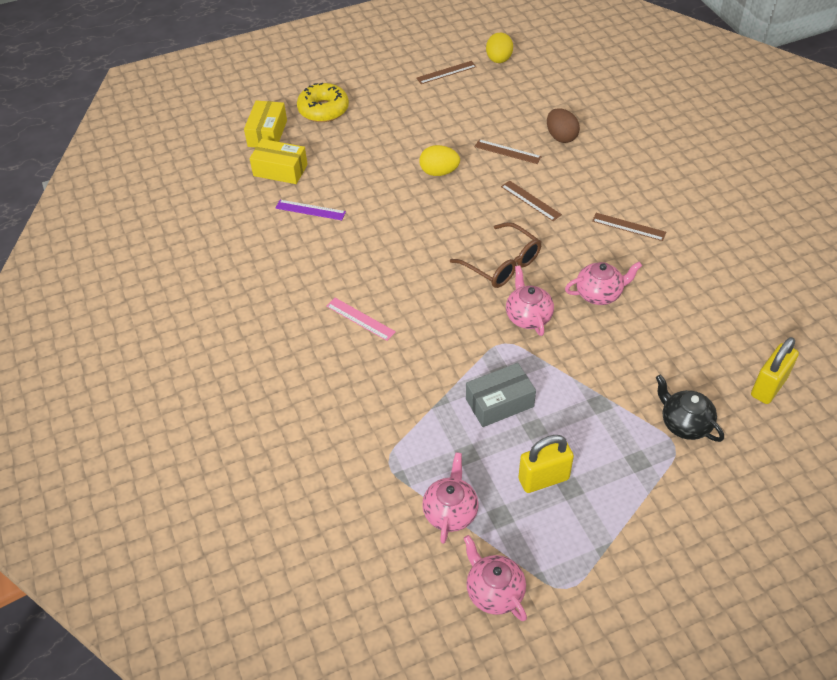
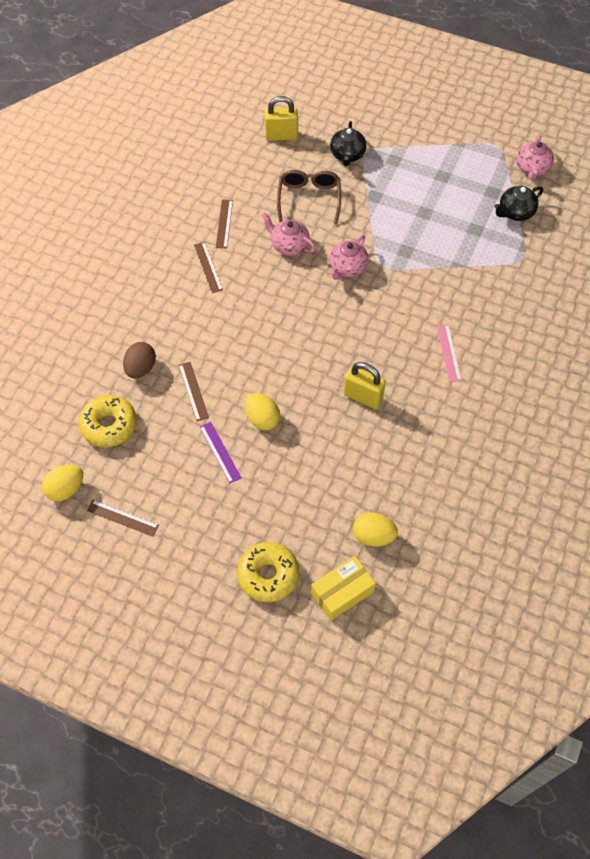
camera: 135 degrees left, 10 degrees up
(280, 170) = (373, 536): yellow box -> yellow egg
(310, 210) = (391, 471): purple ruler -> purple ruler (220, 452)
(450, 512) = (515, 212): pink teapot -> black teapot
(499, 403) = (426, 238): grey box -> none
(502, 264) = (317, 311): brown glasses -> brown glasses (309, 199)
(527, 99) = (109, 425): none -> yellow donut
(531, 200) = (236, 338): brown ruler -> brown ruler (224, 223)
(543, 479) = (450, 189): yellow padlock -> yellow padlock (363, 397)

